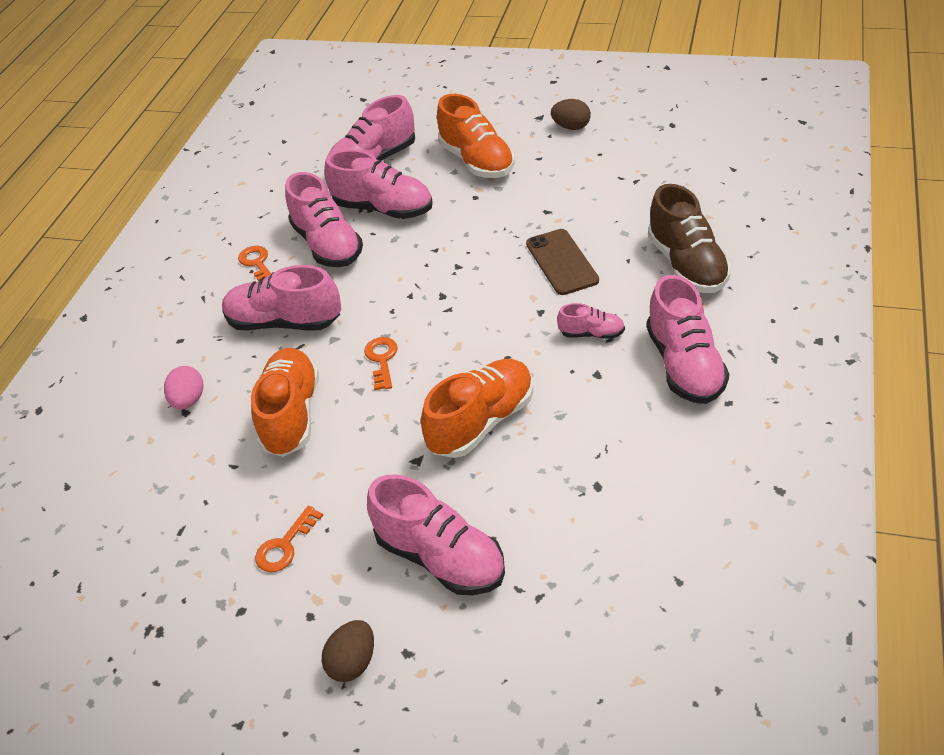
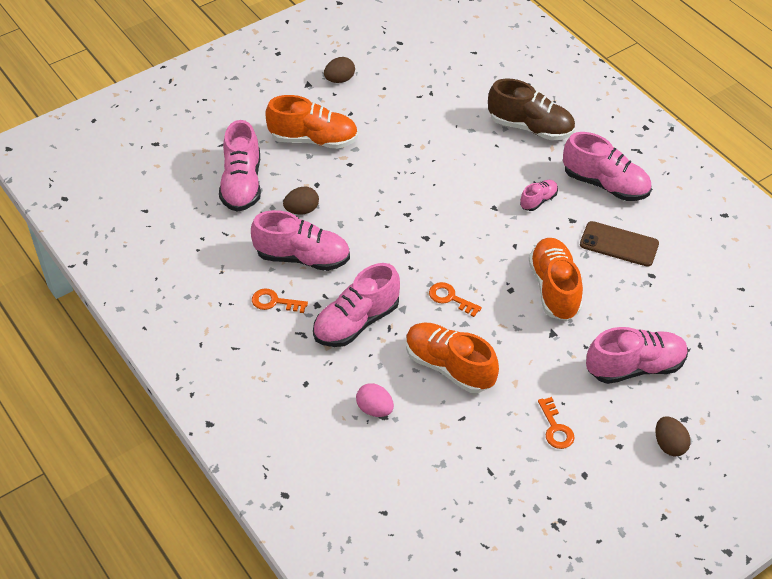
camera: 55 degrees left, 5 degrees up
(383, 209) = (302, 210): pink shoe -> brown egg
(562, 262) = (463, 170): brown phone -> brown phone (619, 244)

